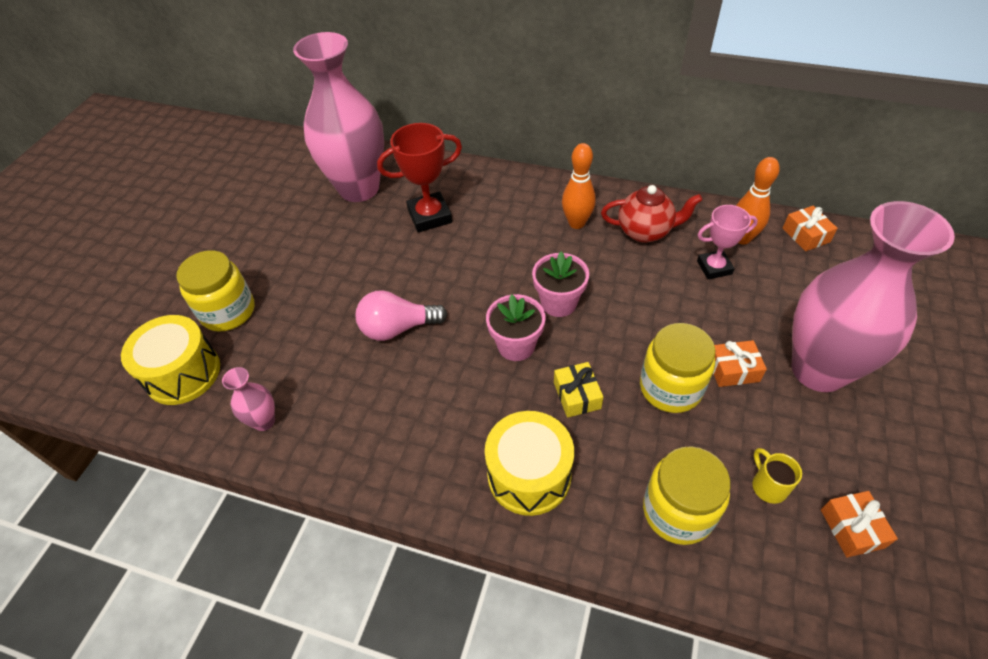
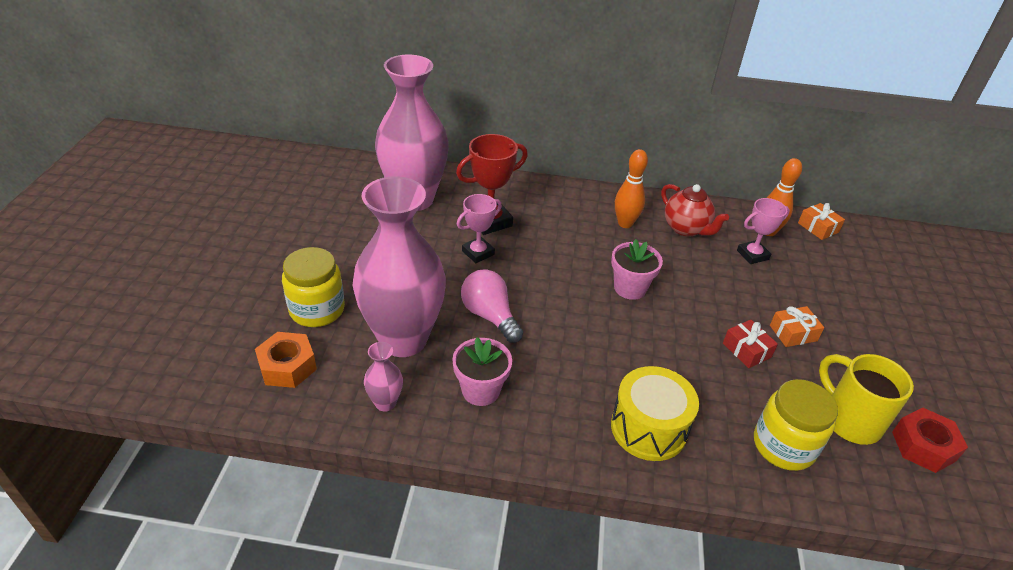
camera: 15 degrees left, 10 degrees down
(183, 373) = (287, 366): yellow drum -> orange nut
(397, 328) = (490, 316): pink light bulb -> pink light bulb turned 75 degrees clockwise
(407, 253) = (478, 253): none -> pink trophy
(516, 345) = (603, 324): pink flower pot -> pink flower pot (481, 390)
(577, 395) = (669, 361): yellow gift -> none
(645, 231) = (686, 229): red teapot -> red teapot turned 60 degrees clockwise
(670, 388) = (746, 350): yellow jar -> red gift
(768, 486) = (849, 420): yellow mug -> yellow mug, size x1.93
(818, 370) = (860, 329): pink vase -> pink vase (403, 339)
(852, 528) = (923, 446): orange gift -> red nut

